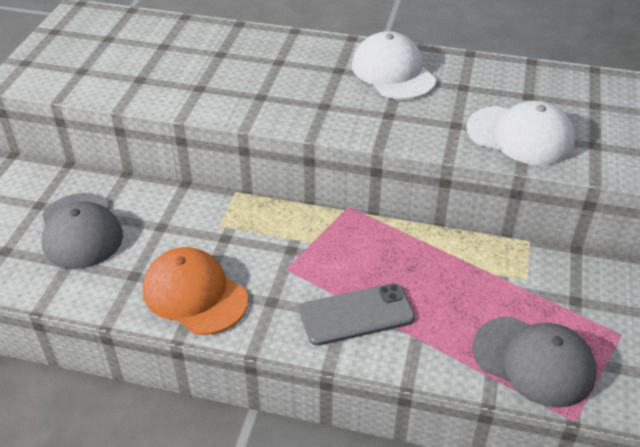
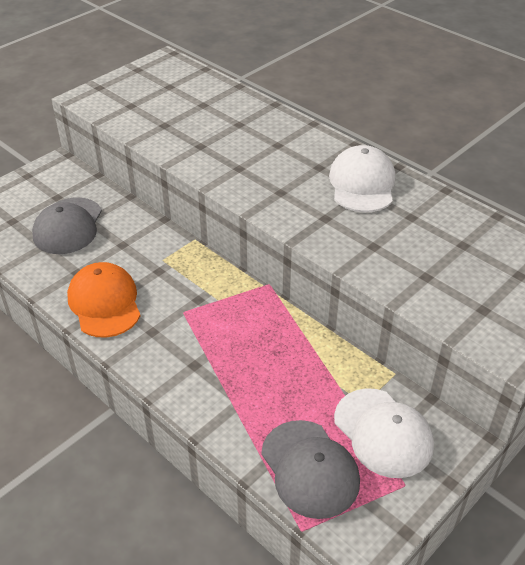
camera: 30 degrees right, 0 degrees up
(356, 314) = (204, 369): grey phone -> none
(520, 135) = (421, 276): white cap -> white cap (383, 432)

